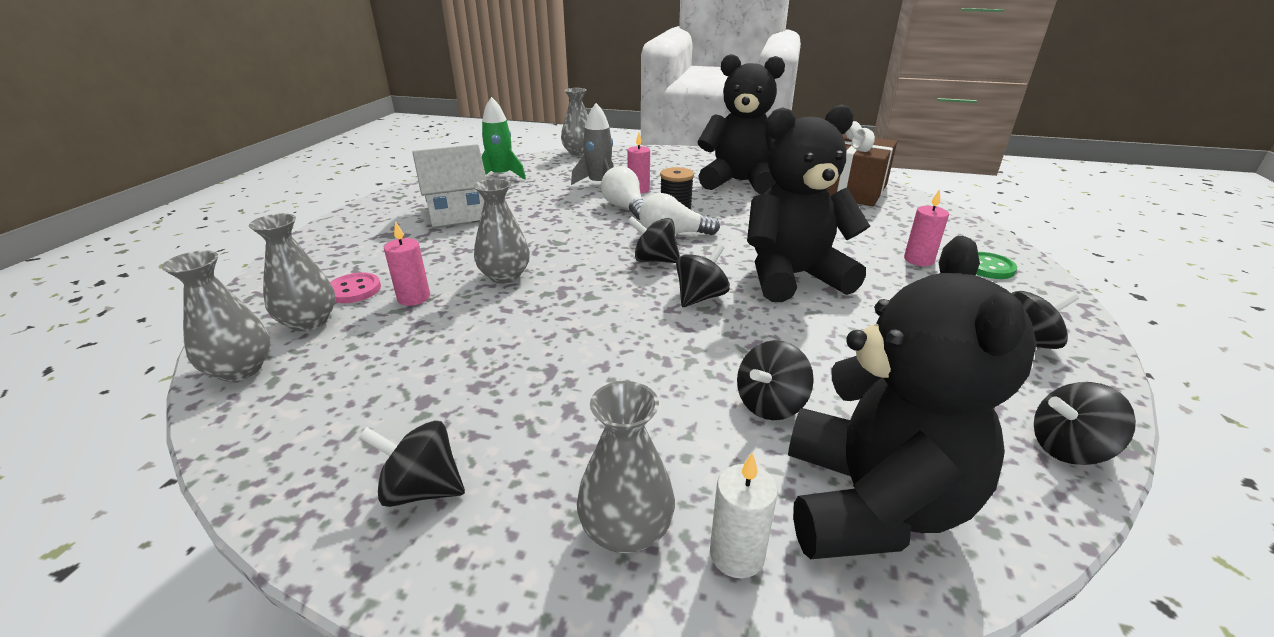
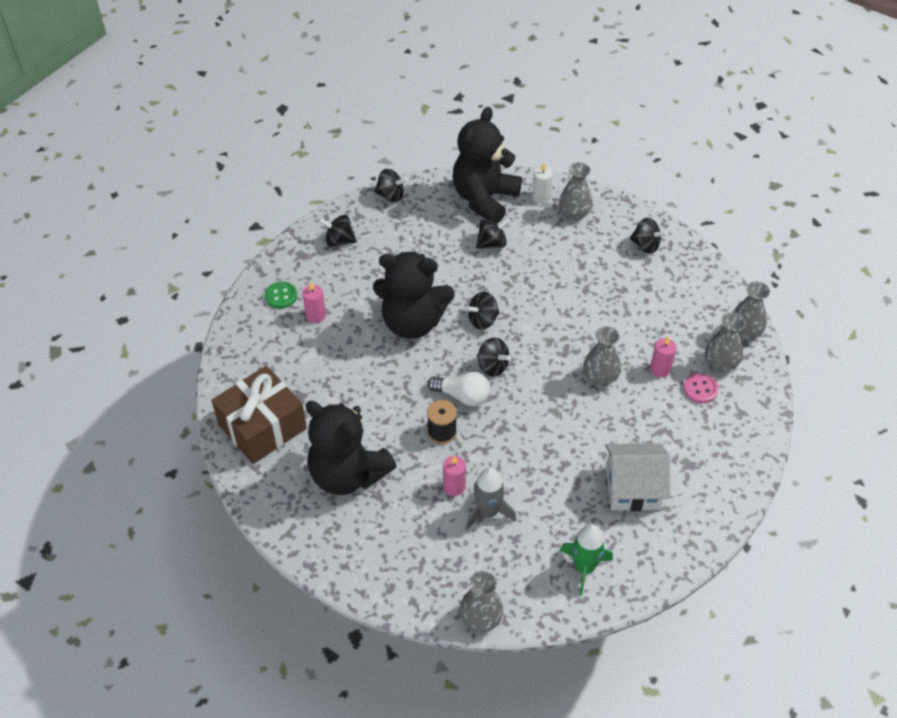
camera: 160 degrees left, 20 degrees up
(625, 208) = (481, 452): white light bulb -> none

